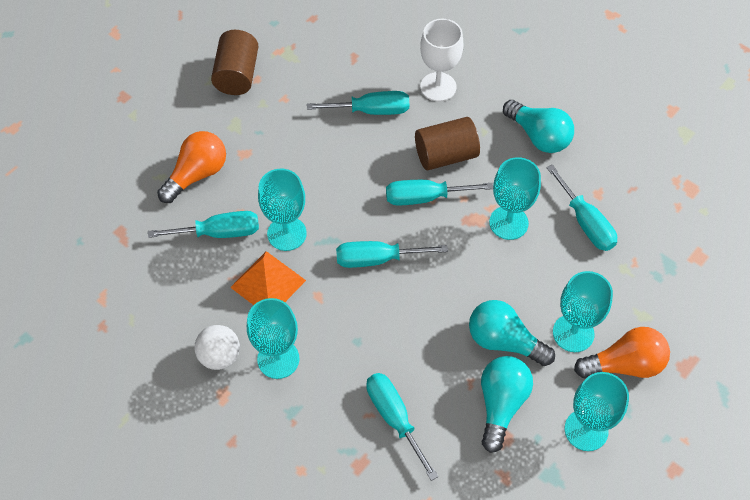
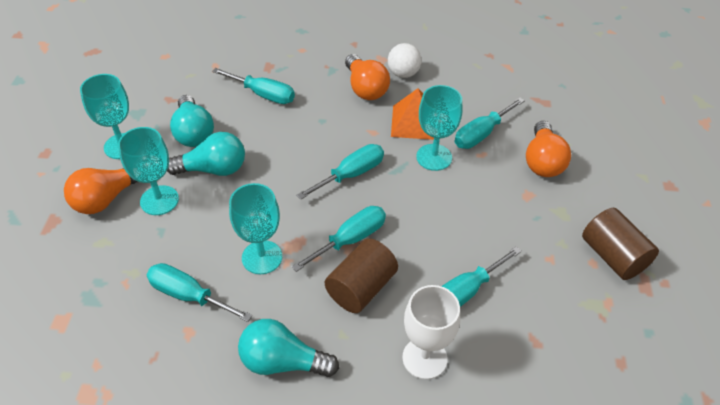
camera: 145 degrees right, 10 degrees down
(278, 359) = (365, 88): turquoise goblet -> orange light bulb

